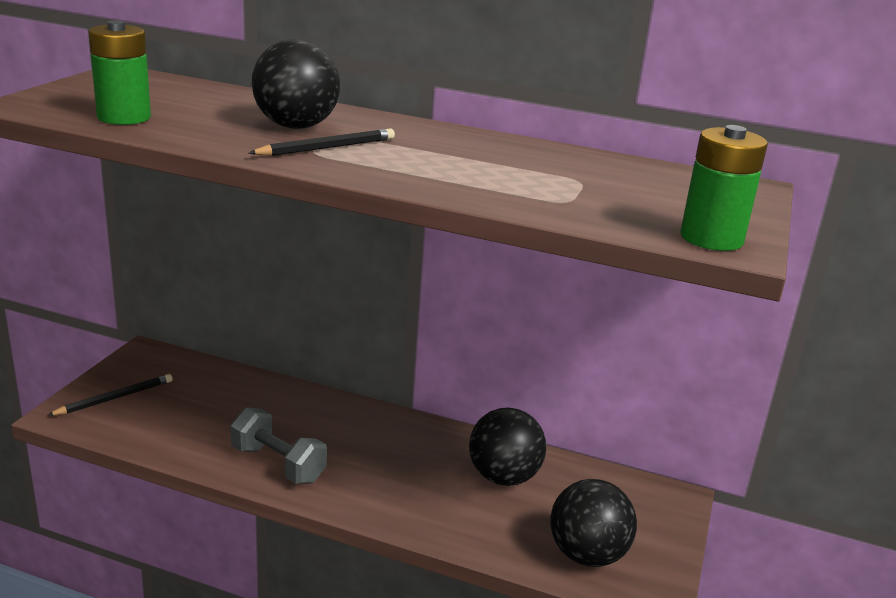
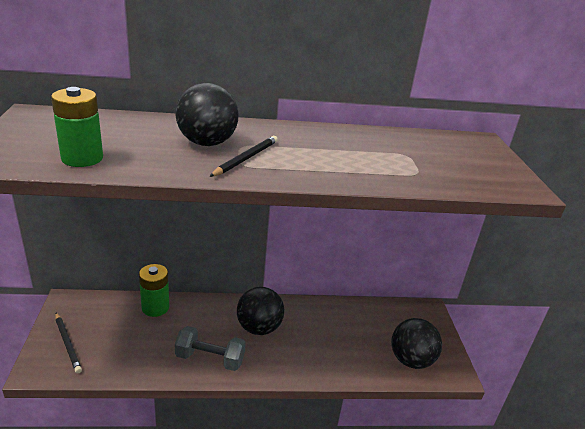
camera: 25 degrees left, 5 degrees up
(114, 398) = (68, 343): black pencil -> black pencil turned 120 degrees clockwise
(503, 477) = (340, 324): black ball -> black ball (259, 328)
(711, 238) = (509, 185): green battery -> green battery (155, 307)

